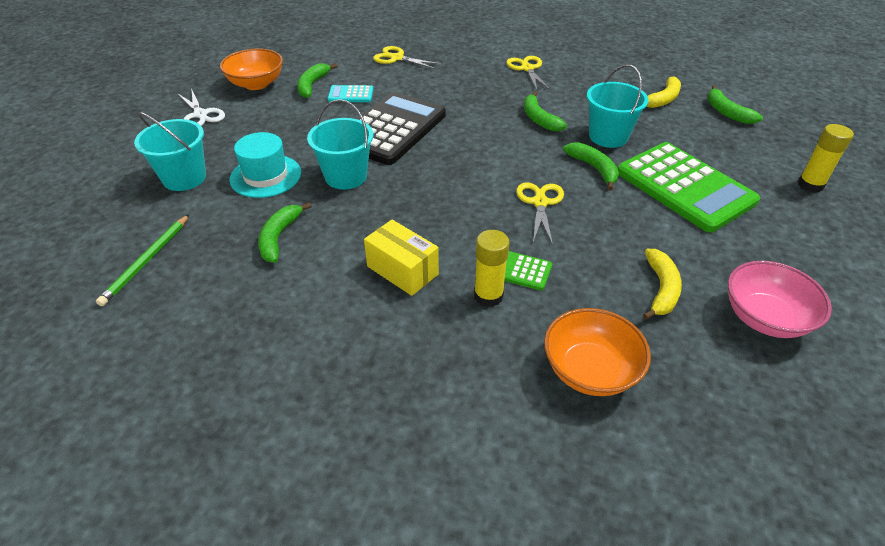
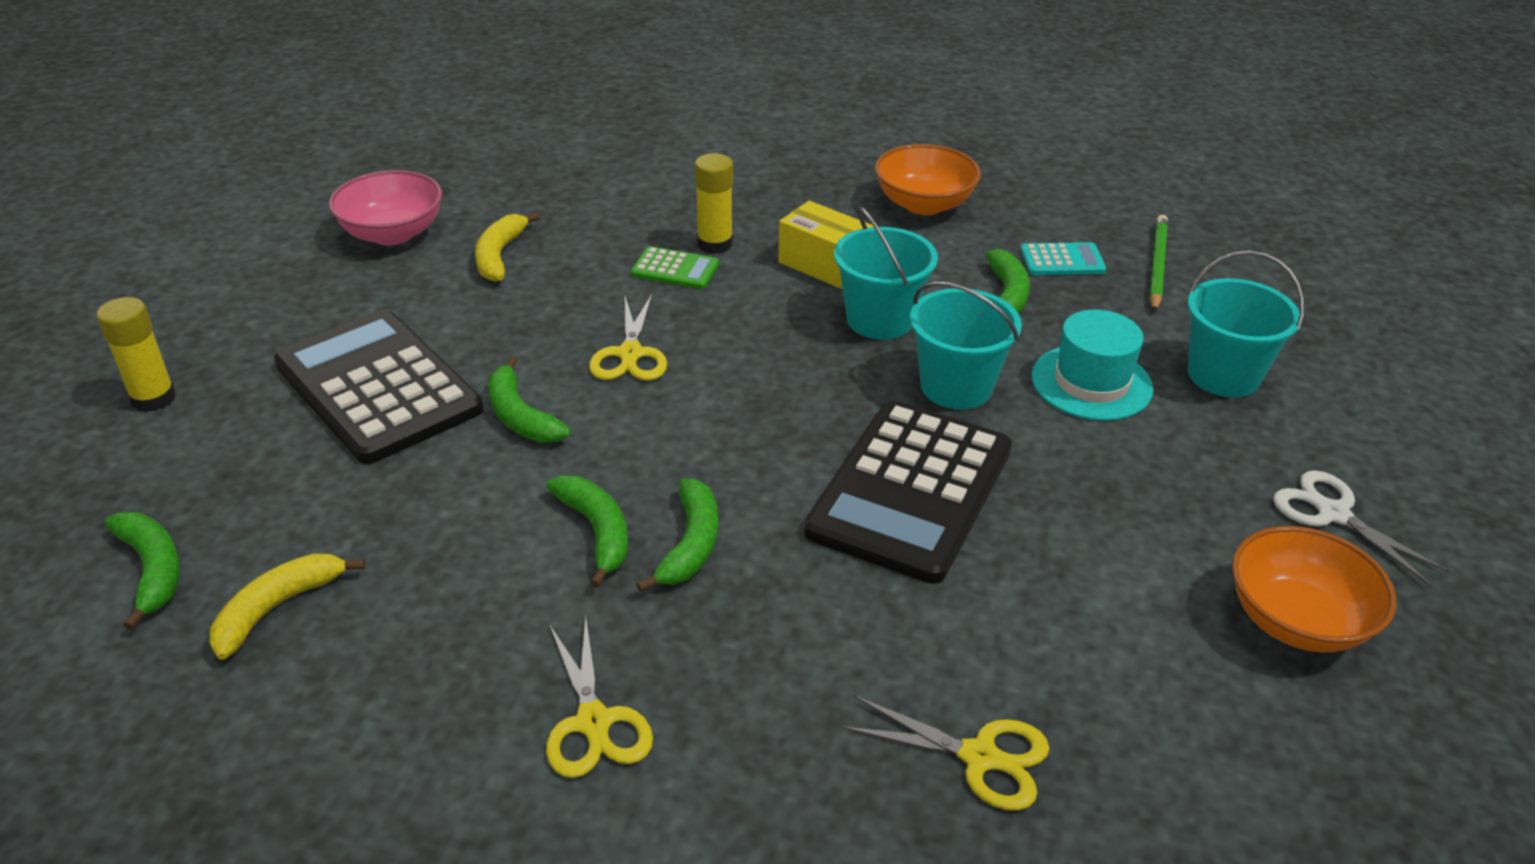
camera: 175 degrees right, 5 degrees down
(312, 85) = (1154, 622): green banana -> green banana (691, 544)
(350, 95) = (1042, 591): turquoise calculator -> turquoise calculator (1062, 260)
(590, 370) = (611, 191): orange bowl -> orange bowl (924, 204)
(608, 136) = (463, 489): turquoise bucket -> turquoise bucket (880, 319)
(684, 187) = (378, 387): green calculator -> black calculator

